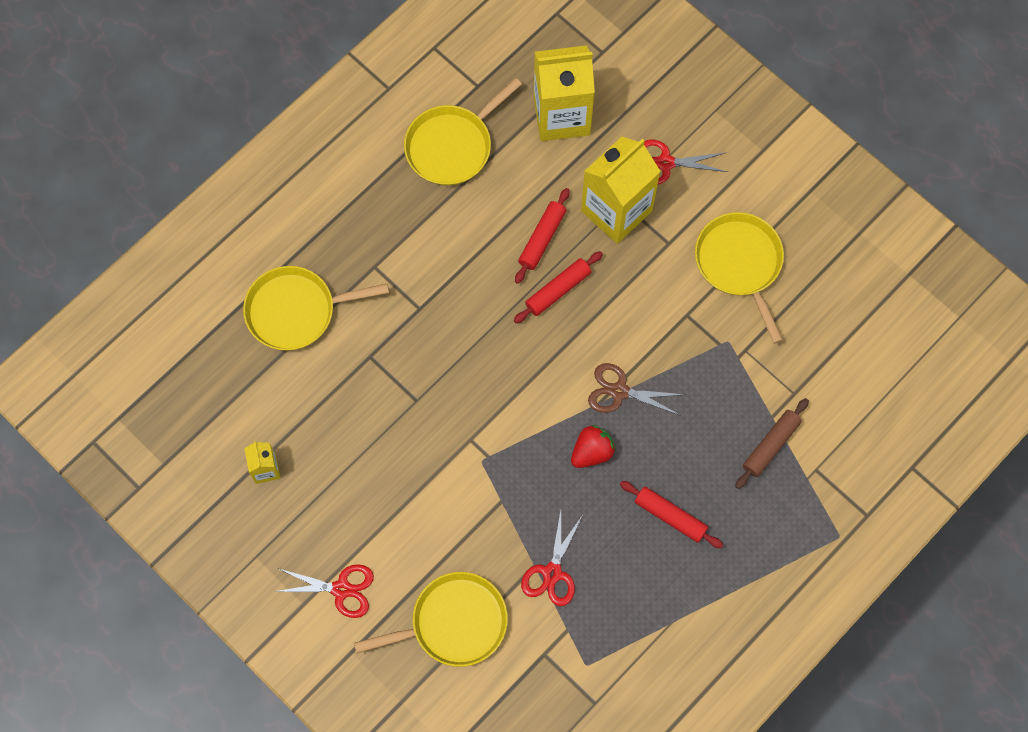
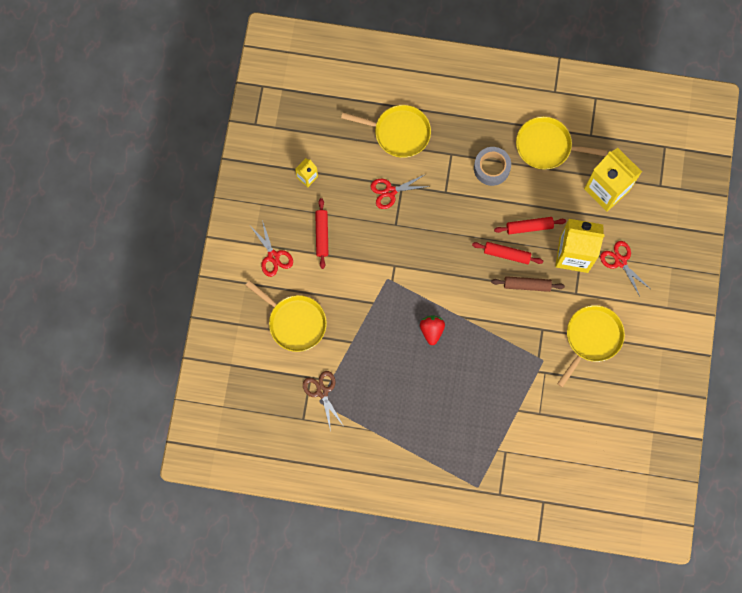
camera: 55 degrees right, 5 degrees up
(295, 311) = (399, 133): yellow pan -> yellow pan turned 150 degrees clockwise
(430, 230) = (491, 168): none -> grey tape
(552, 573) = (354, 353): red scissors -> red scissors (390, 191)
(592, 452) = (431, 330): red strawberry -> red strawberry turned 105 degrees counterclockwise
(619, 391) = (474, 323): brown scissors -> brown scissors (322, 391)
(670, 516) = (426, 393): red rolling pin -> red rolling pin (322, 235)
(771, 445) = (501, 420): brown rolling pin -> brown rolling pin (527, 285)

